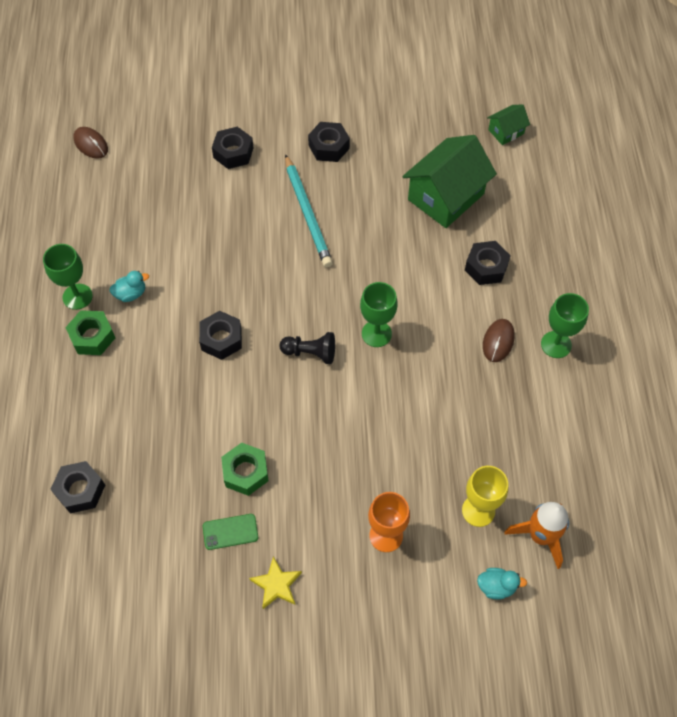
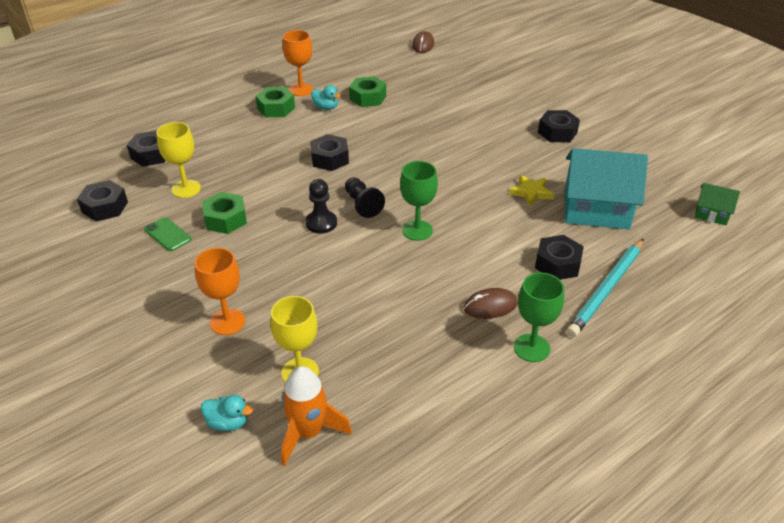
camera: 55 degrees right, 20 degrees down
(77, 296) = (301, 90): green goblet -> orange goblet
(145, 249) = (367, 98): none -> green nut
(169, 484) = (186, 189): none -> yellow goblet
(233, 153) = (492, 96): black nut -> black nut (105, 207)
(276, 585) = (137, 279): yellow star -> yellow star (531, 192)
(307, 213) = (485, 149): turquoise pencil -> turquoise pencil (607, 289)
(311, 399) = (321, 223): none -> black pawn
(445, 197) = (596, 209): green house -> turquoise house
(496, 586) = (228, 422): turquoise duck -> turquoise duck turned 45 degrees counterclockwise

